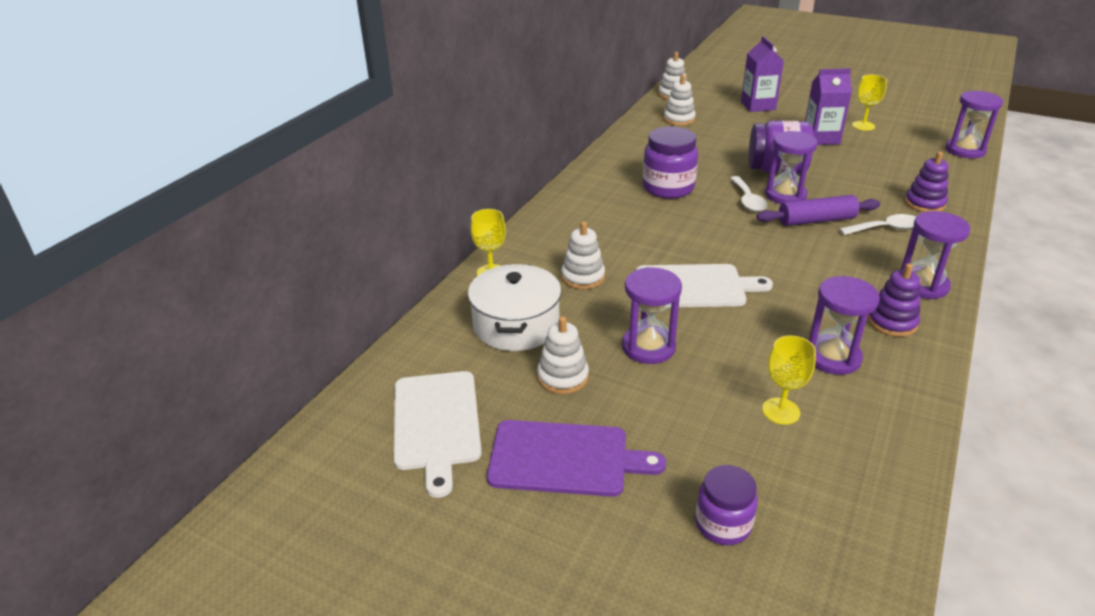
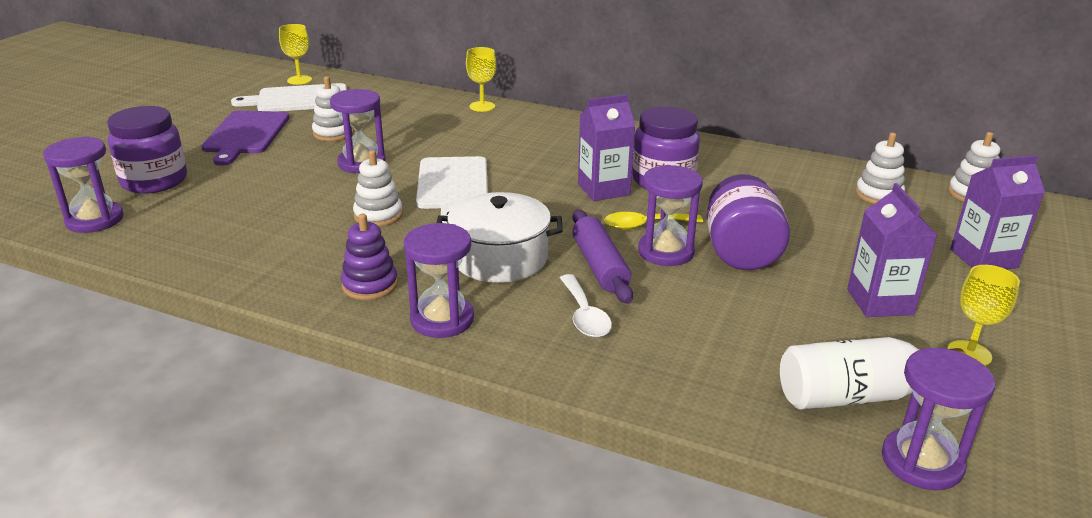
camera: 85 degrees right, 5 degrees down
(516, 325) = (404, 117): white pot -> white pot (500, 258)
(583, 277) = (473, 139): white stacking toy -> white stacking toy (378, 215)
(688, 213) = (603, 189): none -> purple carton
(723, 524) = (154, 181): purple jar -> purple jar, size x1.59
(748, 200) = (644, 225): white spoon -> yellow spoon
(781, 411) = (257, 211): yellow goblet -> yellow goblet (299, 80)
(832, 357) = (321, 243): purple hourglass -> purple hourglass (95, 220)
(919, 156) = (858, 395): none -> white bottle
(924, 203) = (670, 365): purple stacking toy -> none

